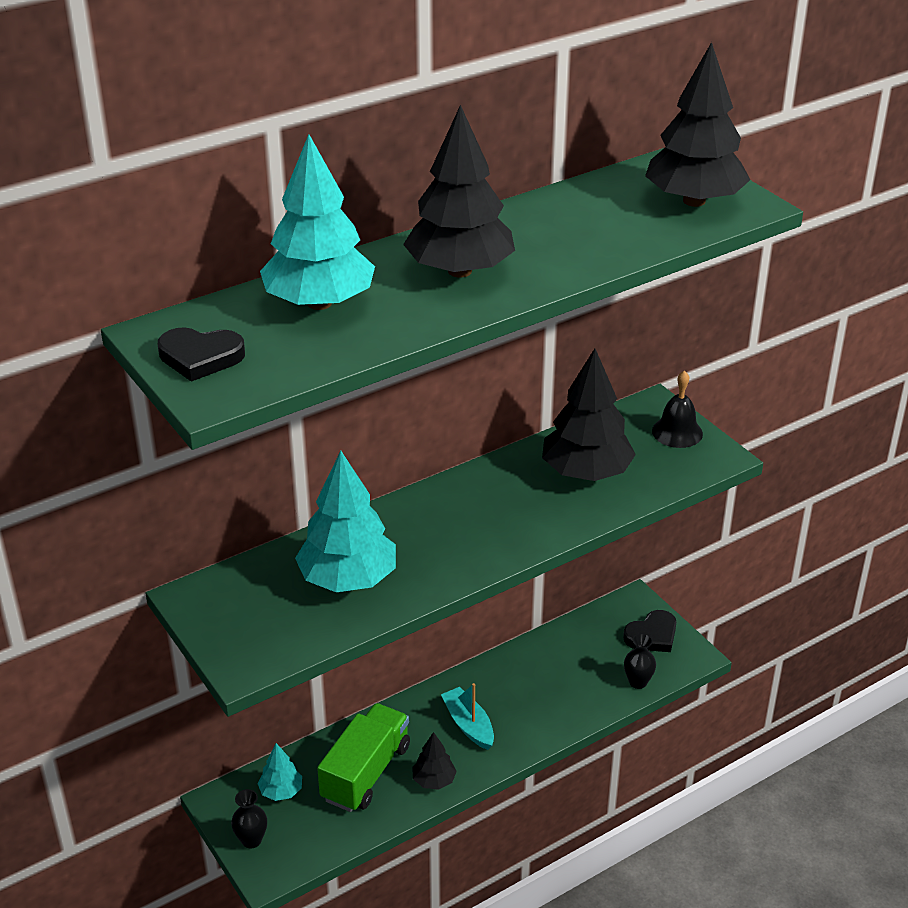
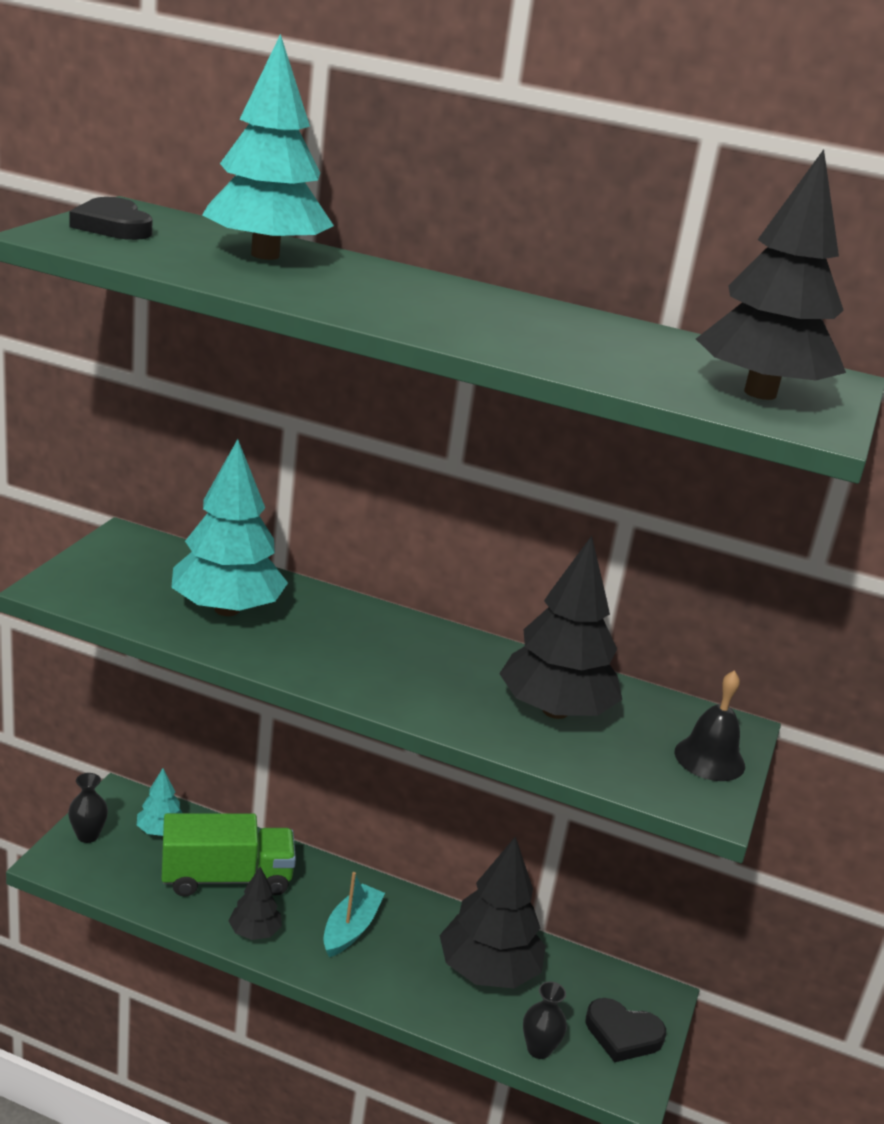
camera: 50 degrees right, 10 degrees down
(459, 271) = (411, 300): black tree -> black tree (488, 970)

